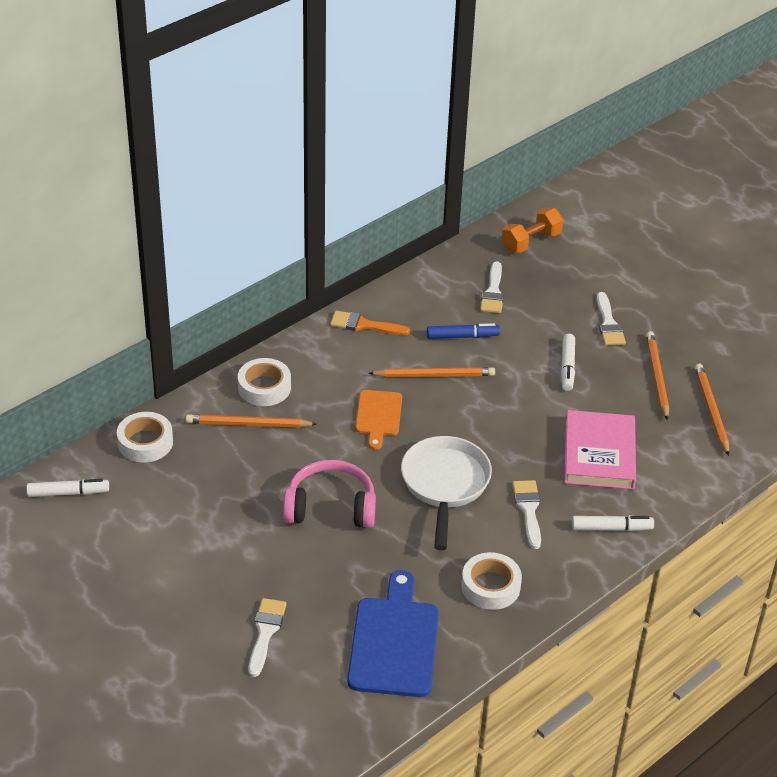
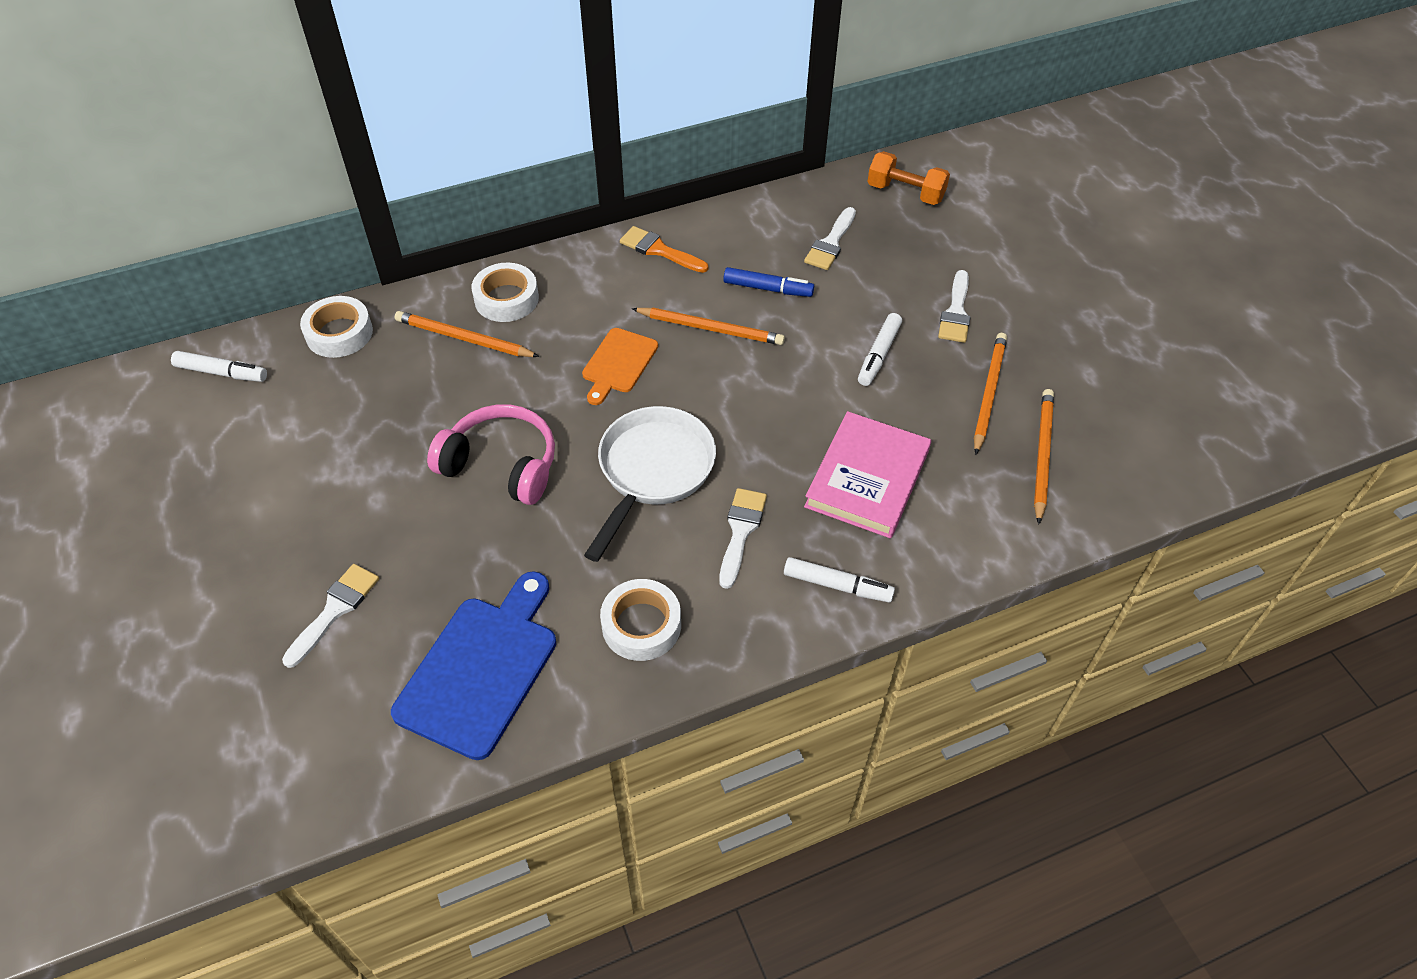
camera: 20 degrees right, 10 degrees up
(531, 242) = (905, 193): orange dumbbell -> orange dumbbell turned 45 degrees clockwise

